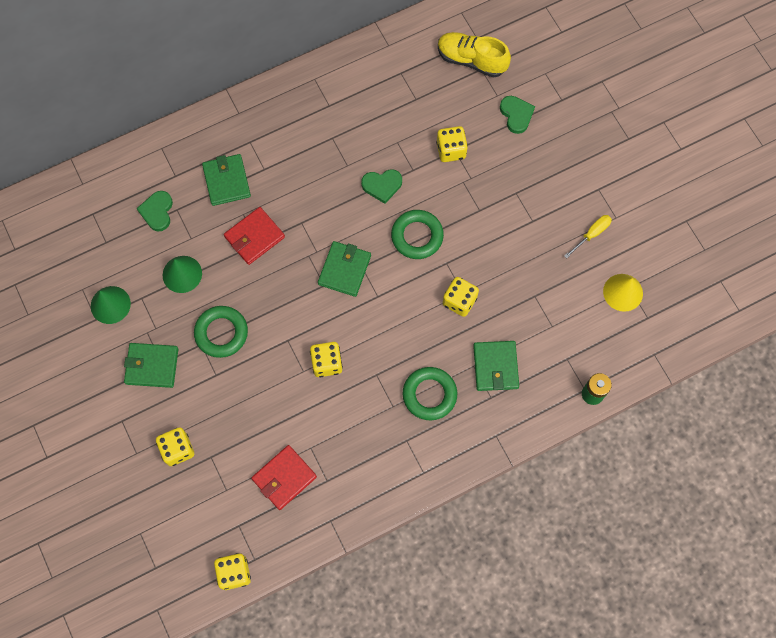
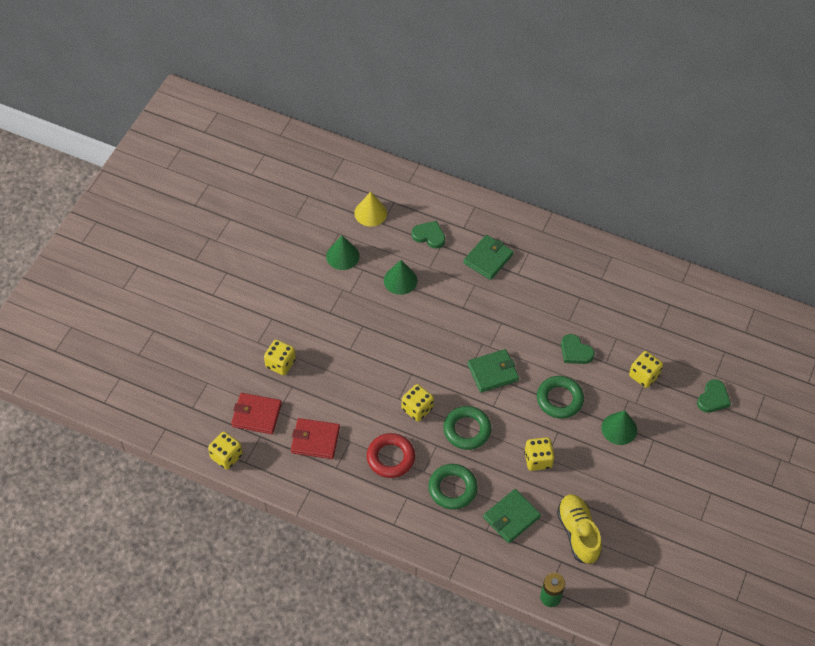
camera: 50 degrees right, 15 degrees down
(152, 366) = (323, 309): green wallet -> none
(157, 212) = (429, 236): green heart -> green heart turned 60 degrees clockwise
(221, 333) = (381, 332): green ring -> green ring (467, 430)
(254, 237) = (465, 303): red wallet -> red wallet (256, 415)
(356, 424) = (390, 458): none -> red ring
(471, 60) = (725, 340): yellow shoe -> yellow shoe (578, 533)
(484, 211) = (619, 429): none -> green cone
(591, 234) = (671, 512): yellow screwdriver -> none
(623, 292) = (647, 564): yellow cone -> yellow cone (370, 213)

